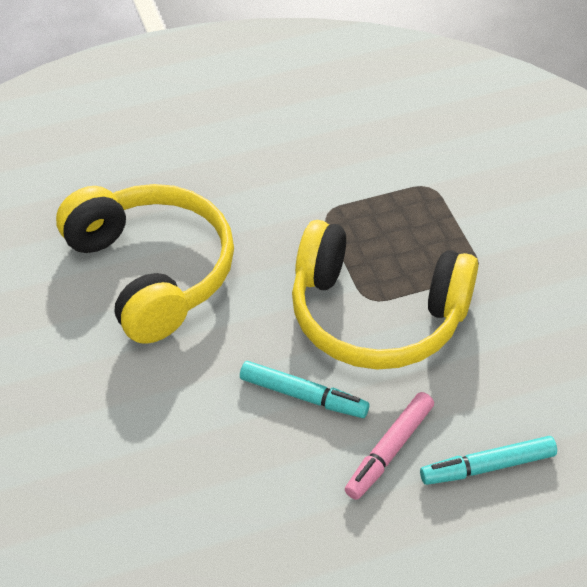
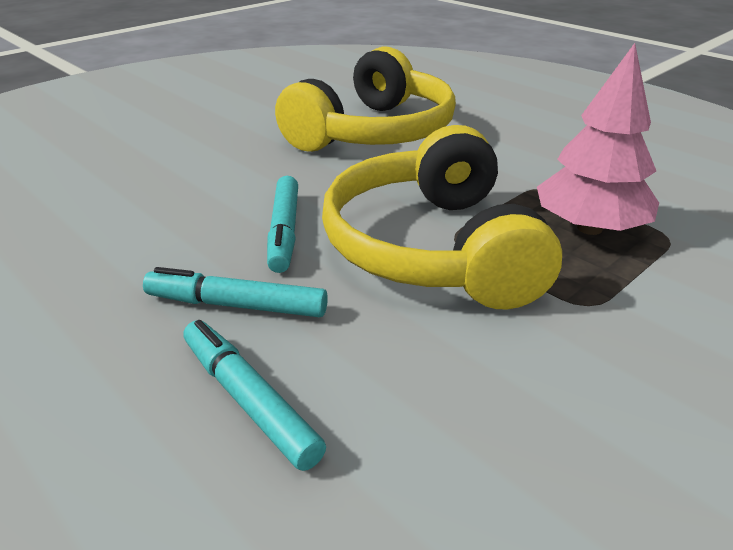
camera: 65 degrees right, 15 degrees down
(389, 451) = (236, 305): pink marker -> turquoise marker
(397, 219) = (589, 228): none -> pink tree

